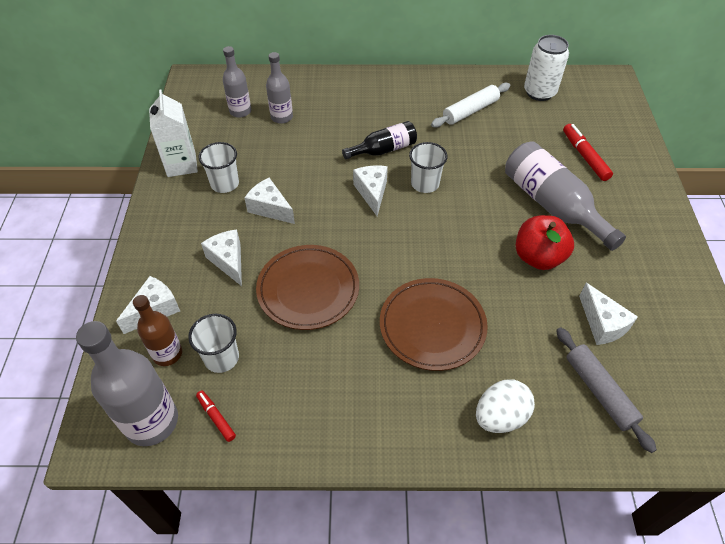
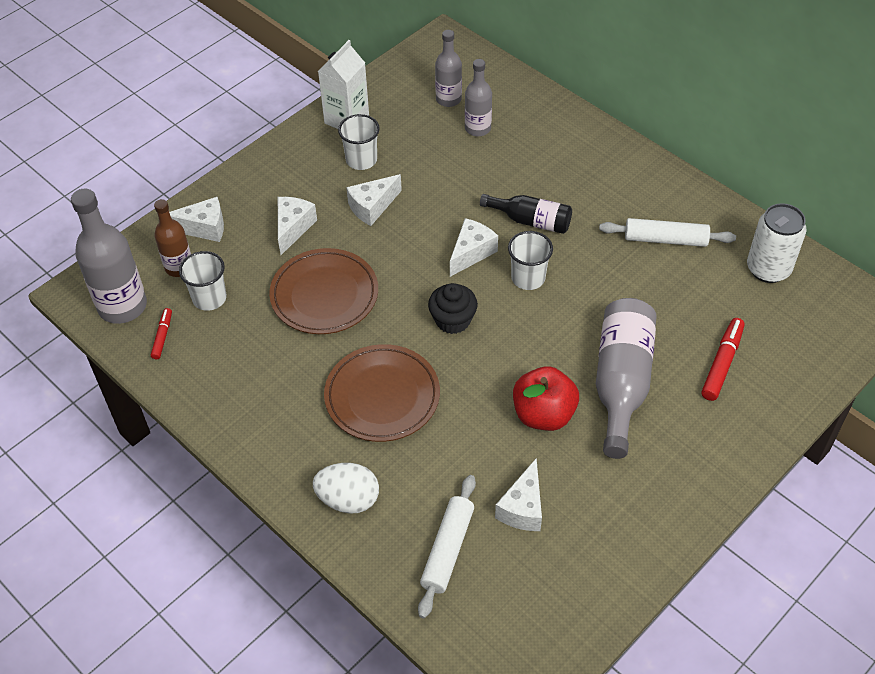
camera: 45 degrees right, 0 degrees up
(270, 208) = (372, 207): white cheese -> white cheese turned 120 degrees counterclockwise
(413, 242) = (452, 320): none -> black cupcake
(599, 391) = (448, 550): grey rolling pin -> white rolling pin

